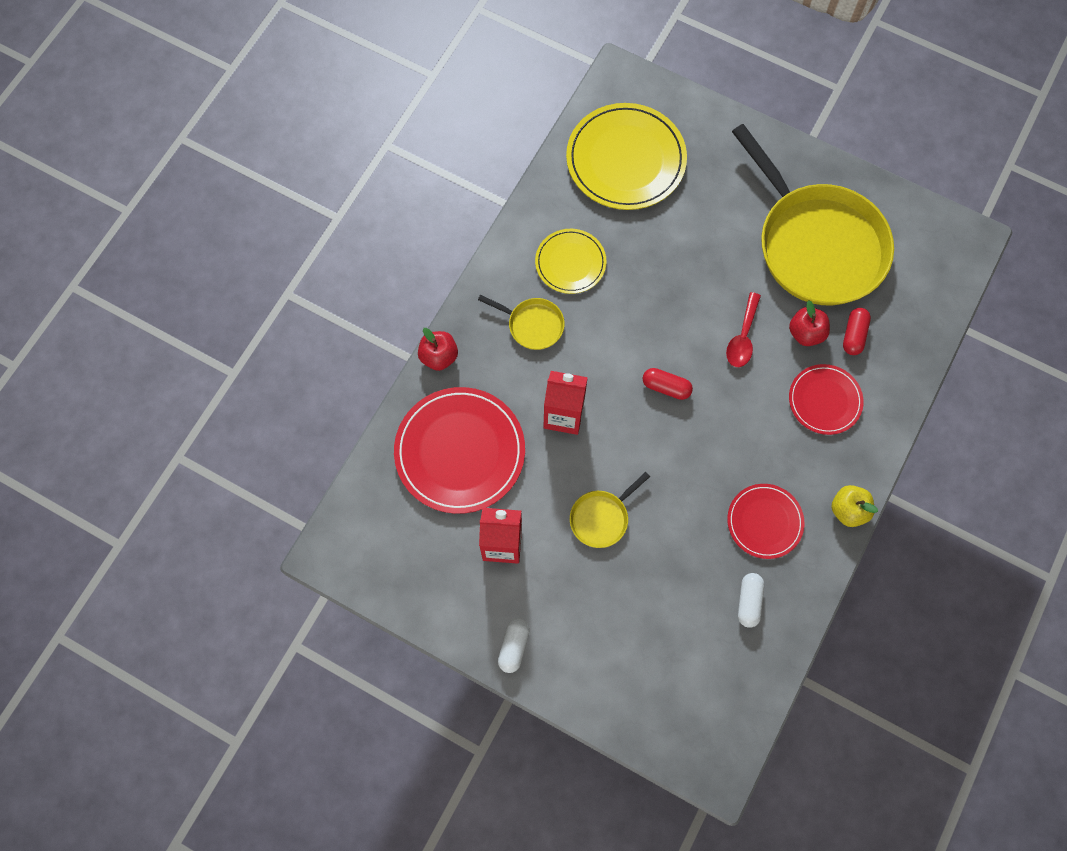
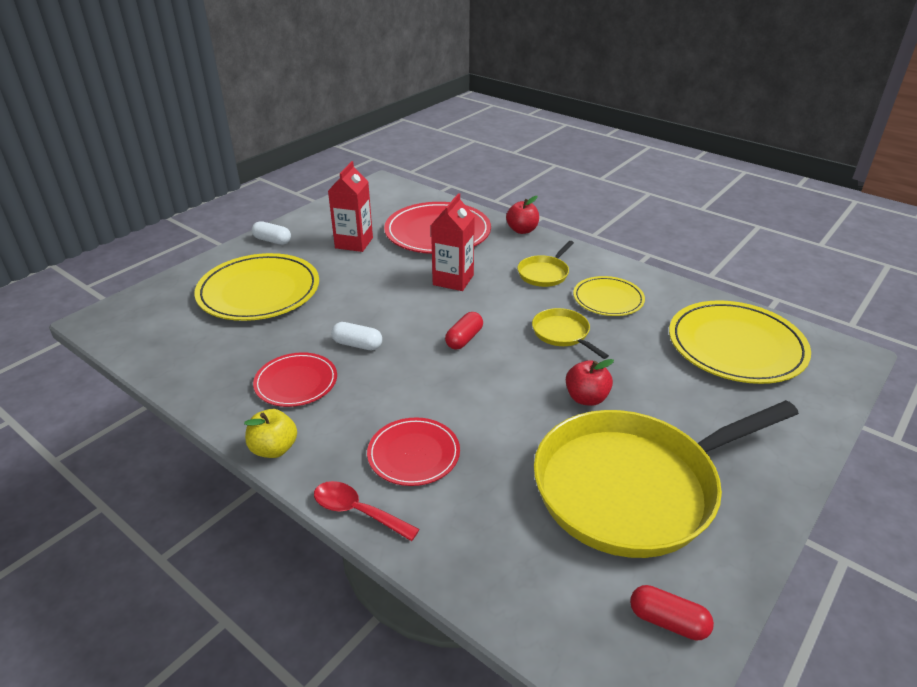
camera: 100 degrees right, 35 degrees down
(601, 518) = (351, 288): yellow pan -> yellow pan (563, 334)
(627, 617) = (259, 291): none -> yellow plate
(742, 337) = (509, 399): red spoon -> red spoon (357, 511)
(748, 601) = (225, 359): white capsule -> white capsule (357, 344)
(805, 333) = (506, 453): red apple -> red apple (586, 398)
(853, 335) = (495, 500): red capsule -> red capsule (668, 621)

